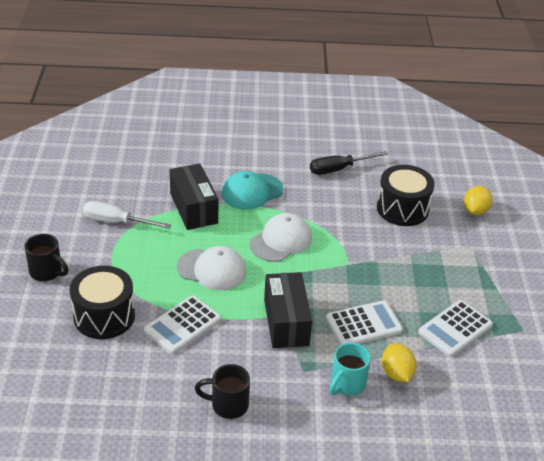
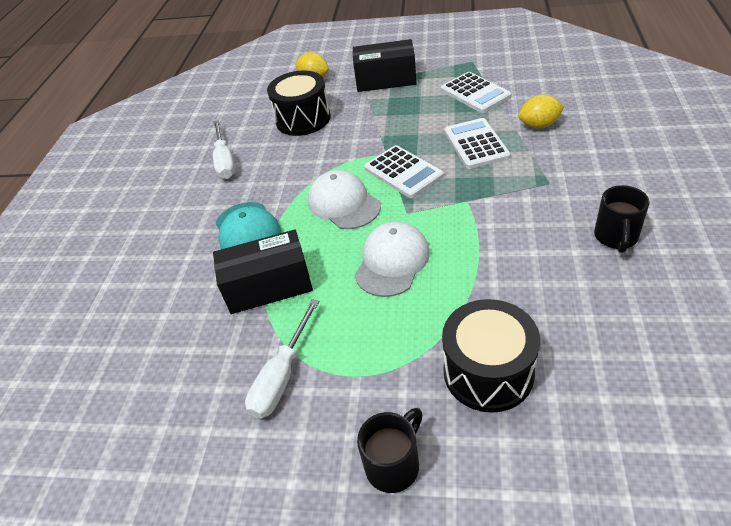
camera: 75 degrees left, 5 degrees up
(183, 325) = (495, 284): white calculator -> white calculator (403, 172)
(286, 322) = (479, 197): black box -> black box (386, 80)
(339, 169) = (225, 161): black screwdriver -> white screwdriver
(347, 384) = (561, 154): turquoise mug -> none

